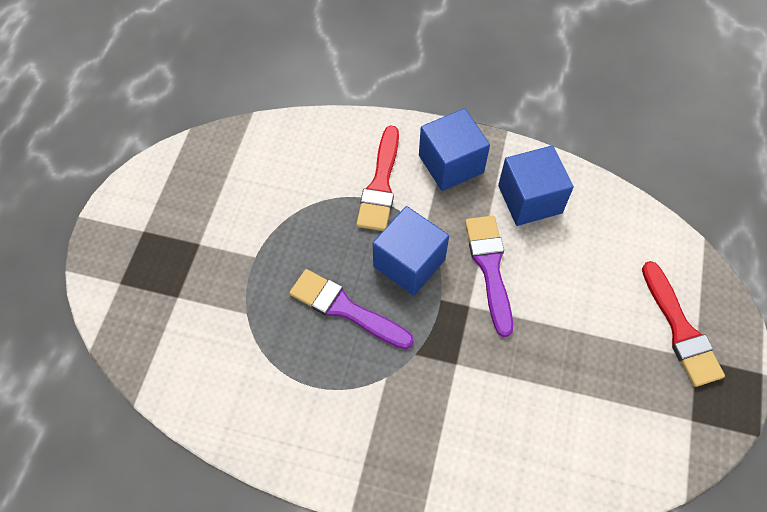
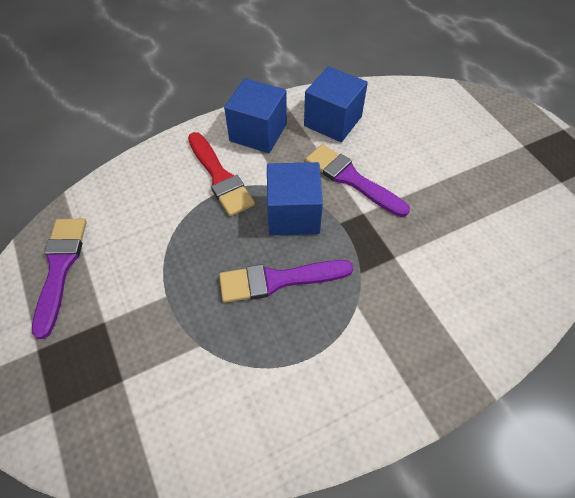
camera: 40 degrees left, 5 degrees down
(203, 177) = (60, 268): none -> purple brush
(680, 329) = (498, 136): red brush -> none

